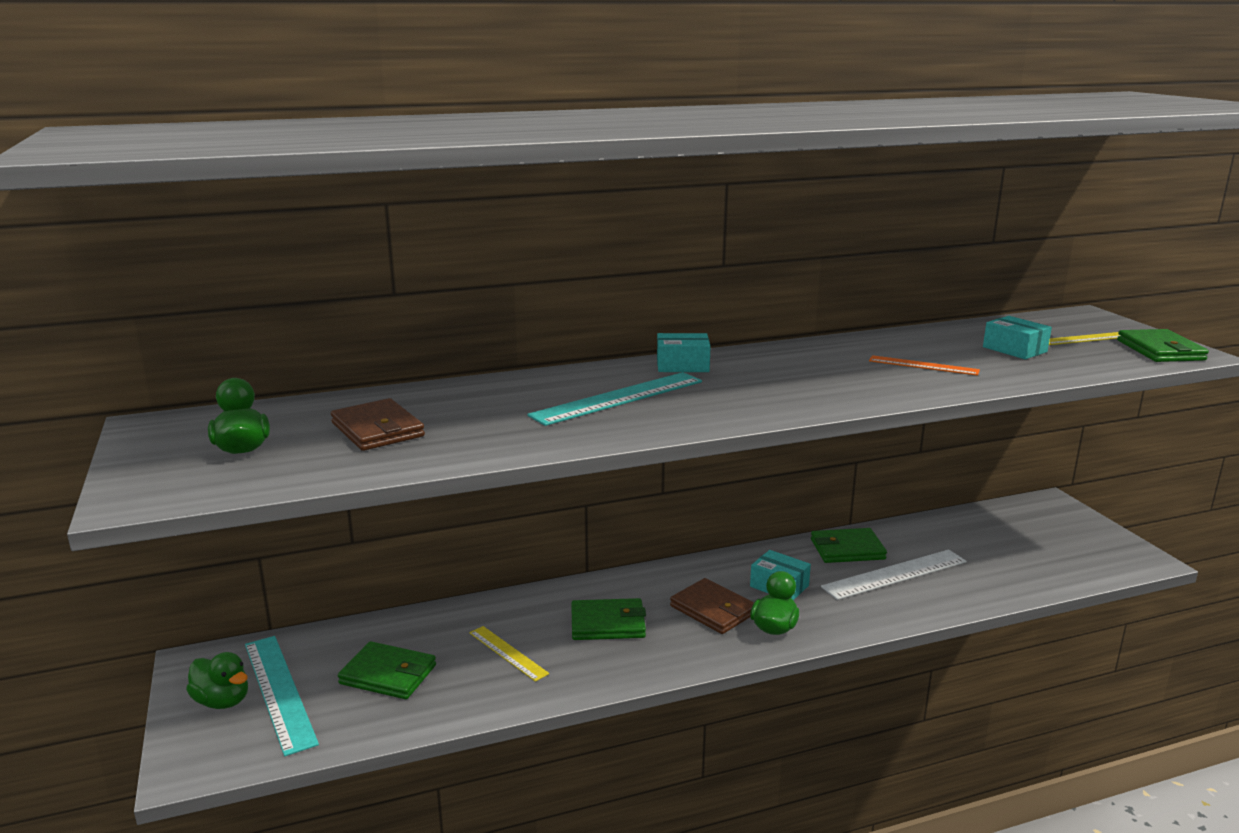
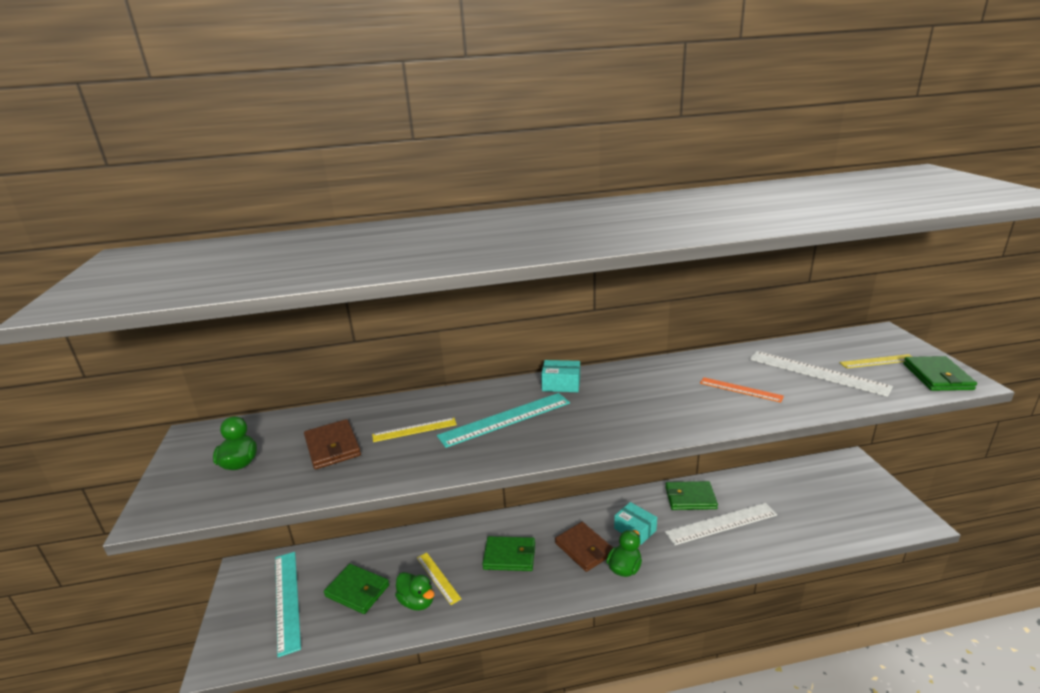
camera: 10 degrees right, 5 degrees up
(222, 701) = (251, 605): green duck -> green duck (417, 601)
(492, 411) = (414, 430): none -> yellow ruler
(1014, 349) = (817, 373): turquoise box -> white ruler

